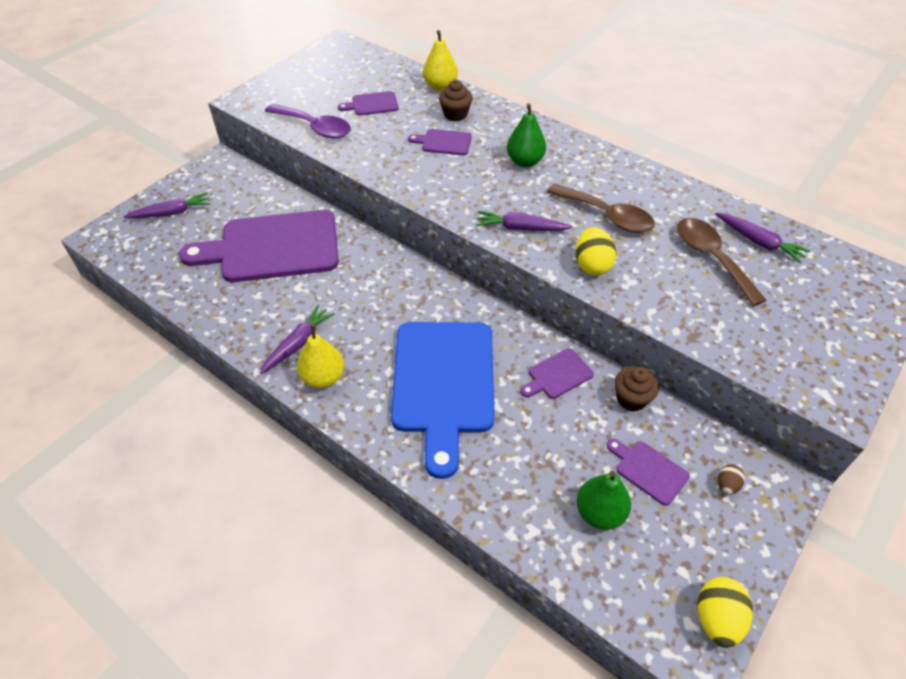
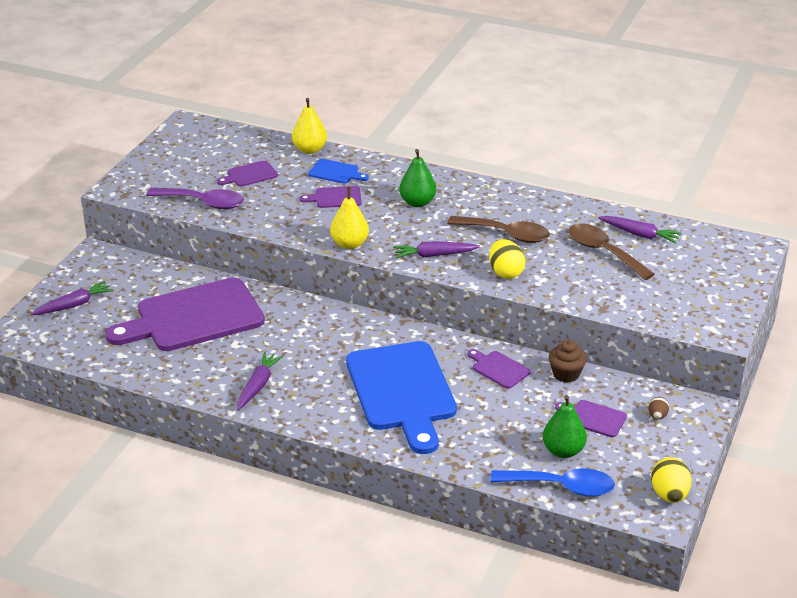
camera: 15 degrees left, 15 degrees down
(323, 377) = (294, 405): yellow pear -> yellow pear (349, 244)
(455, 114) = (336, 172): brown cupcake -> blue cutting board
(557, 375) = (498, 369): purple cutting board -> purple cutting board turned 90 degrees clockwise
(583, 570) = (561, 487): none -> blue spoon

